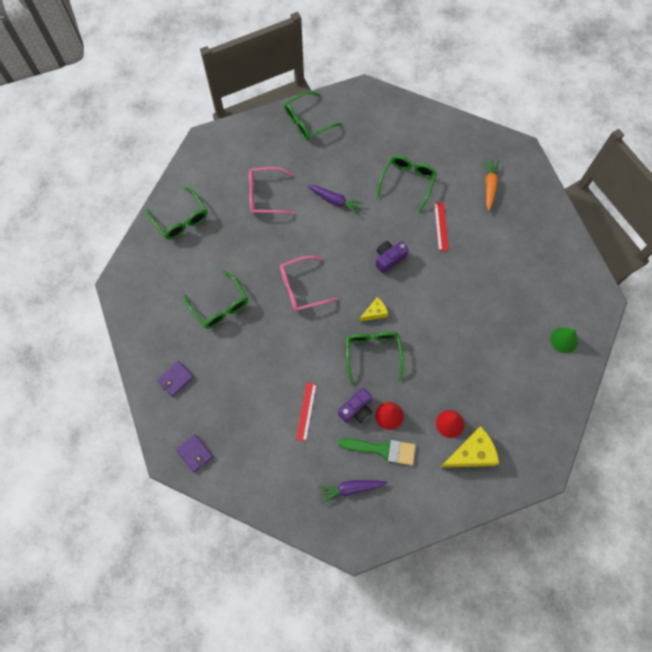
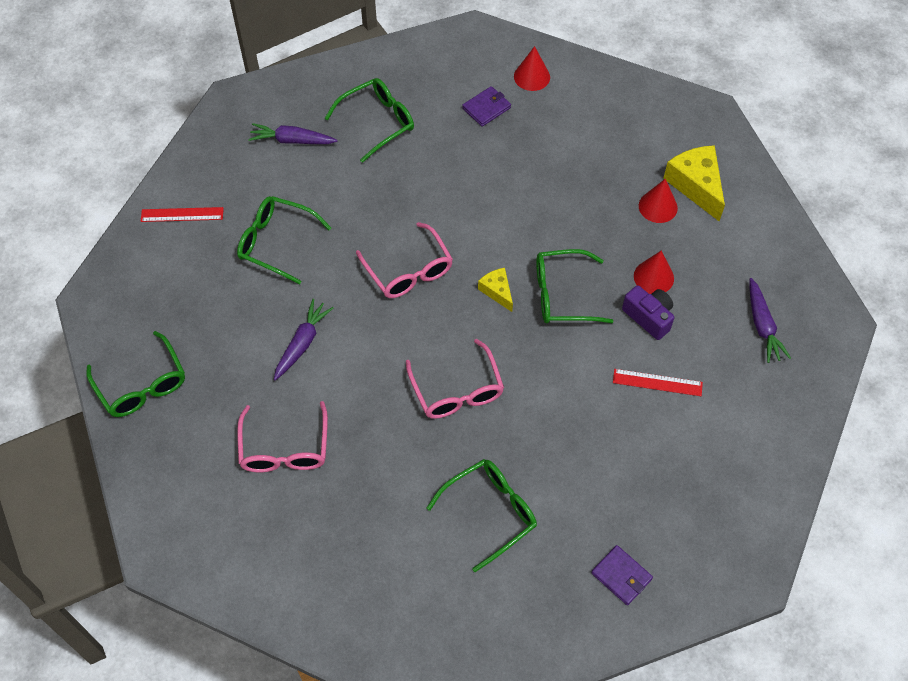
camera: 90 degrees left, 10 degrees down
(181, 219) = (323, 587): green glasses -> green glasses (378, 122)
(195, 453) = (739, 538): purple wallet -> purple wallet (486, 108)
(382, 450) = (703, 286): green brush -> none
(389, 259) = (408, 271): purple camera -> pink glasses
(441, 226) = (356, 203): red ruler -> red ruler (182, 214)
(489, 186) = (292, 140): orange carrot -> purple carrot
(564, 340) = (532, 76): green cone -> red cone

